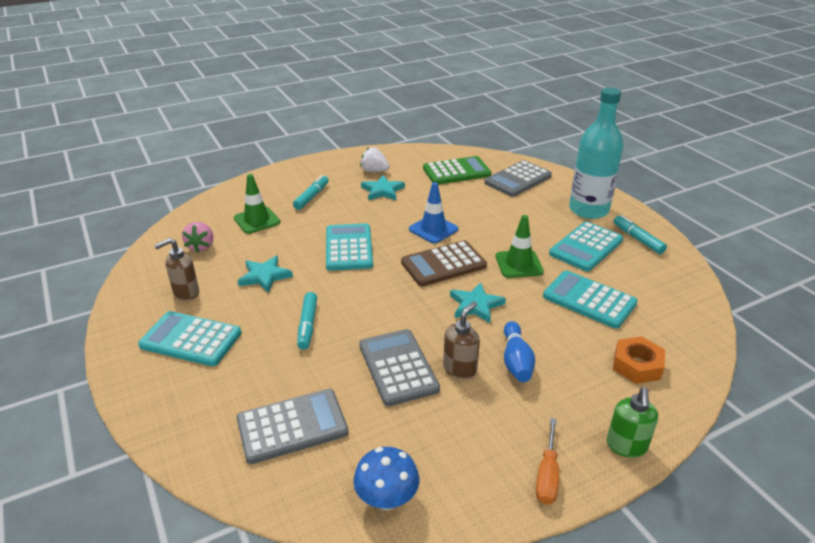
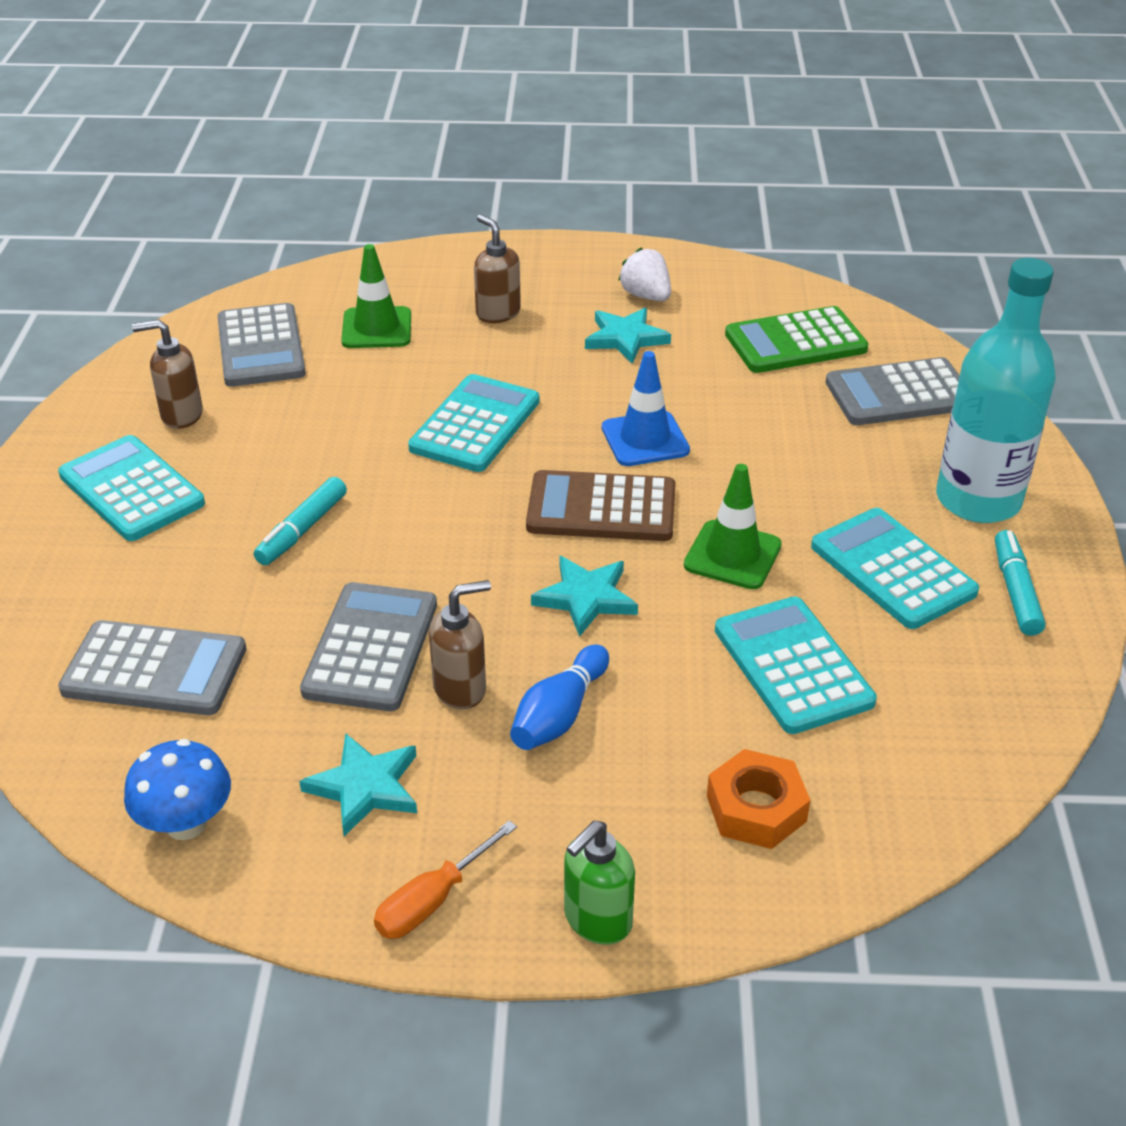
camera: 30 degrees right, 5 degrees up
(201, 246) = (261, 347): pink strawberry -> grey calculator
(264, 276) = (309, 428): turquoise star -> turquoise star (365, 787)
(312, 197) = (497, 313): turquoise marker -> brown soap dispenser
(456, 172) = (795, 342): green calculator -> green calculator turned 150 degrees clockwise
(586, 247) = (892, 569): turquoise calculator -> turquoise calculator turned 75 degrees clockwise

